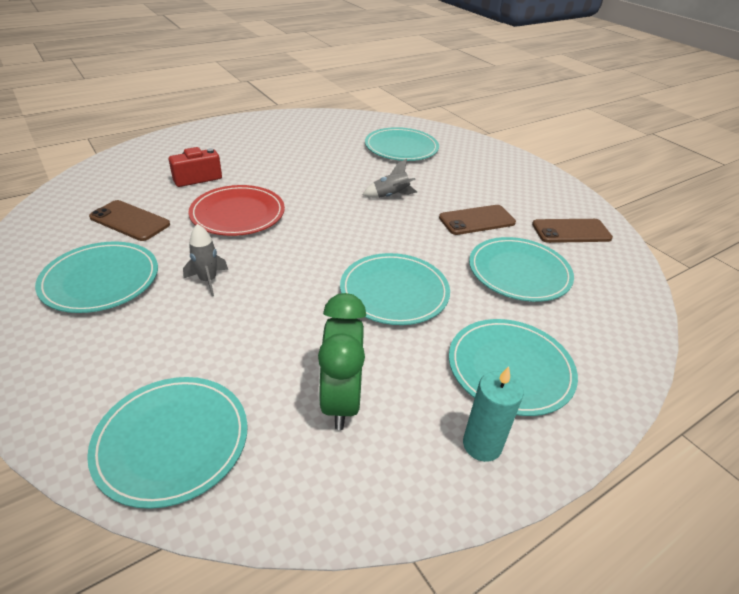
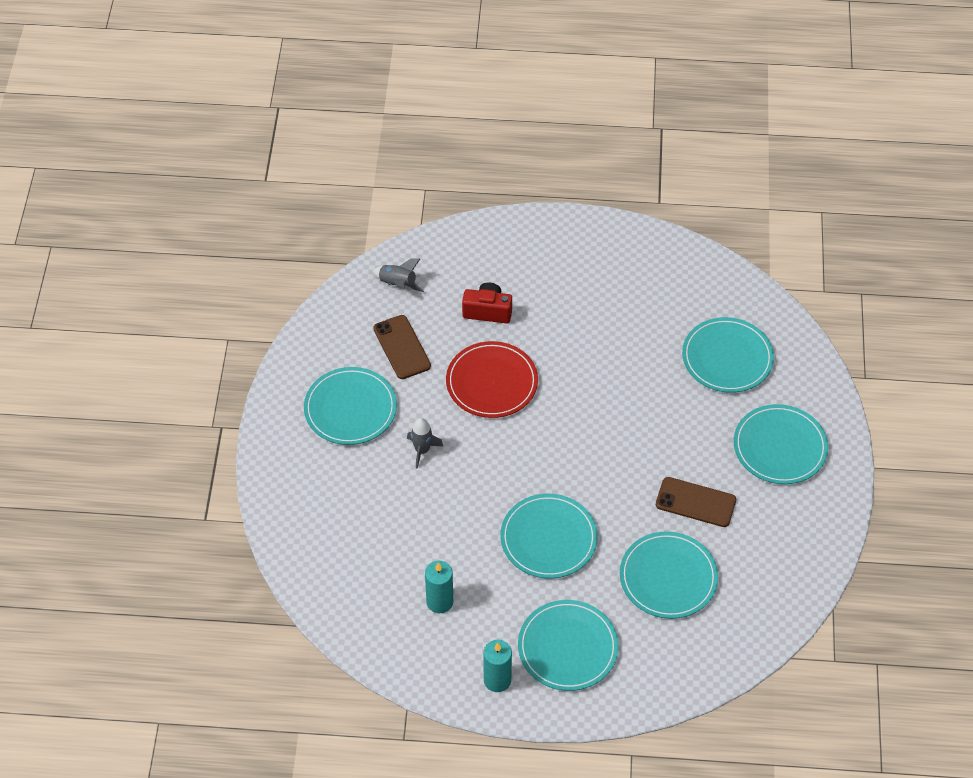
camera: 40 degrees right, 15 degrees up
(172, 441) = (330, 569): turquoise plate -> turquoise plate (780, 447)
(341, 400) = (439, 602): green clock -> turquoise candle
(391, 196) = (646, 428): grey rocket -> grey rocket (397, 284)
(571, 231) = (770, 563): brown phone -> none

